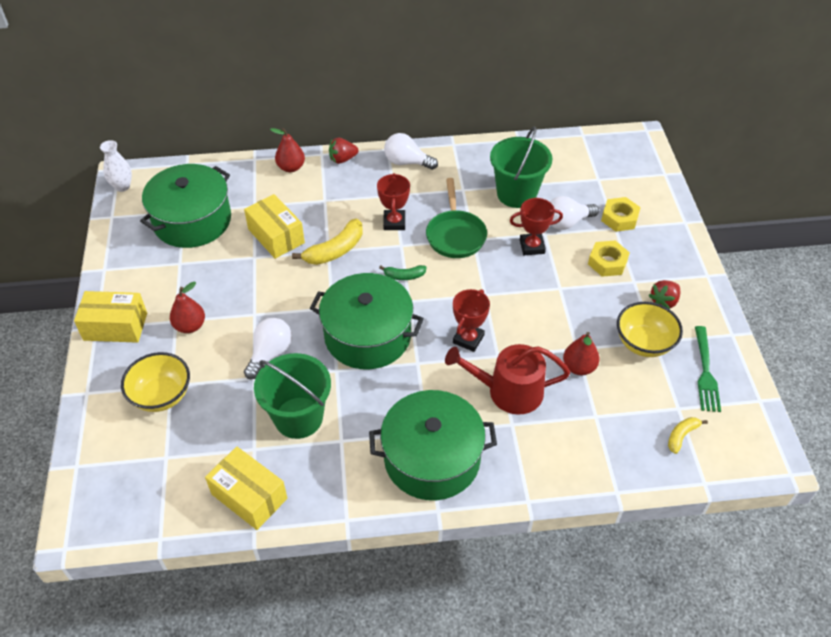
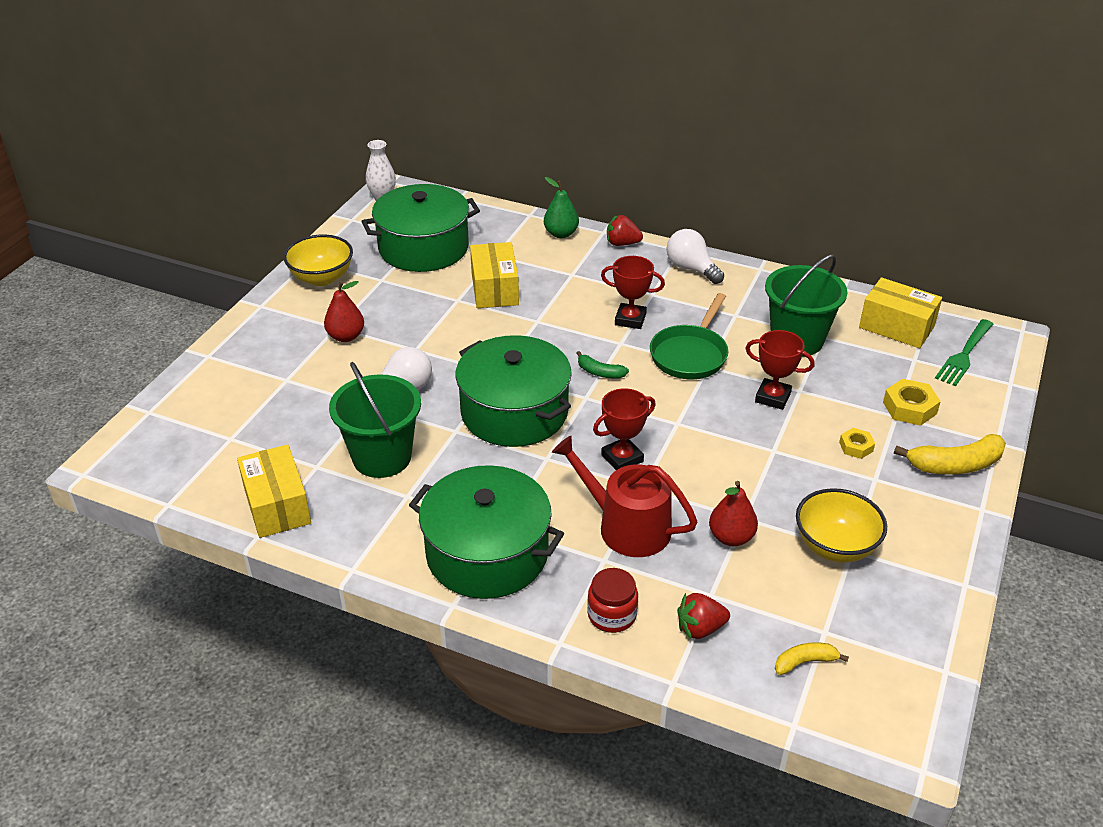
camera: 30 degrees right, 10 degrees down
(115, 326) = (278, 311): yellow box -> yellow box (896, 327)
(161, 395) = (270, 385): yellow bowl -> yellow bowl (321, 278)
(291, 167) = (561, 234): red pear -> green pear
(335, 250) = (545, 323): yellow banana -> yellow banana (955, 465)
(394, 222) = (630, 319): red trophy -> red trophy turned 75 degrees clockwise
(546, 463) = (612, 615): none -> red jar
(566, 222) = (836, 389): white light bulb -> none
(607, 262) = (856, 447): yellow nut -> yellow nut, size x0.62
(664, 301) = (898, 514): red strawberry -> red strawberry (700, 628)
(705, 371) = (893, 608): green fork -> green fork (964, 354)

